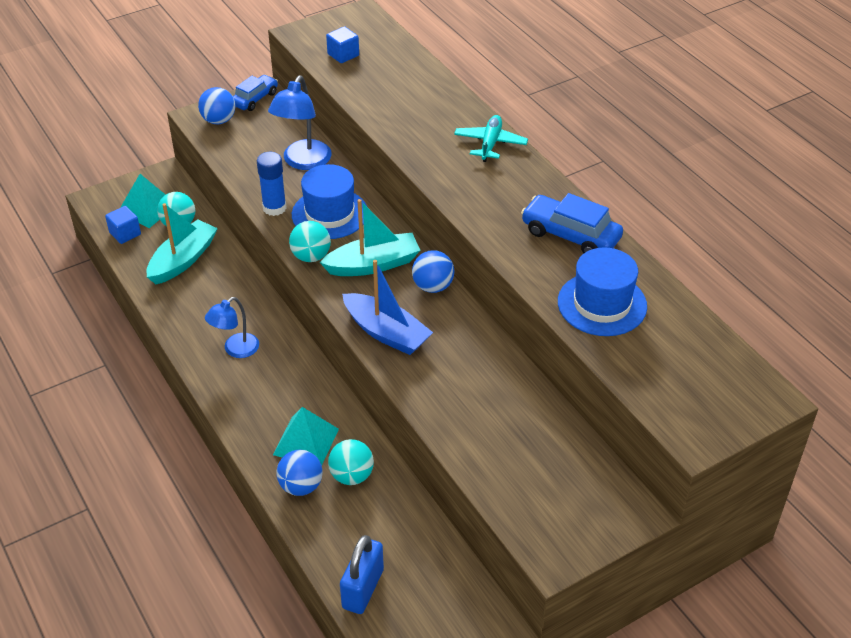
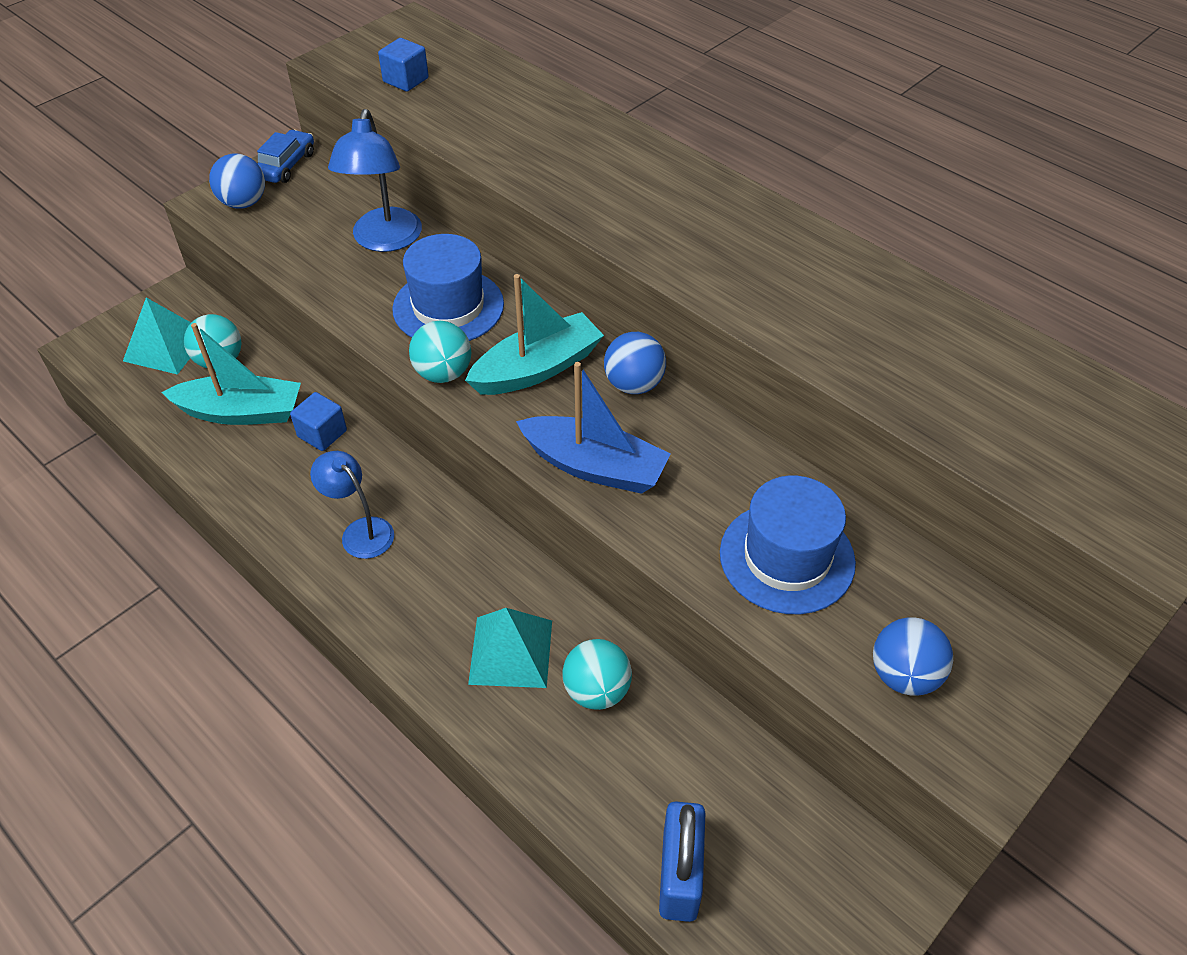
camera: 15 degrees left, 5 degrees up
(125, 233) = (143, 389): blue cube -> blue cube (322, 433)
(183, 260) = (241, 412): turquoise boat -> turquoise boat turned 75 degrees clockwise
(235, 350) = (360, 531): blue lamp -> blue lamp turned 105 degrees clockwise
(274, 208) = (365, 312): blue glue stick -> none
(301, 486) = (527, 725): blue ball -> blue ball (904, 675)
(490, 143) = (659, 167): turquoise plane -> none
(570, 235) = (827, 274): blue car -> none
(602, 304) = (918, 366): blue hat -> blue hat (787, 557)

